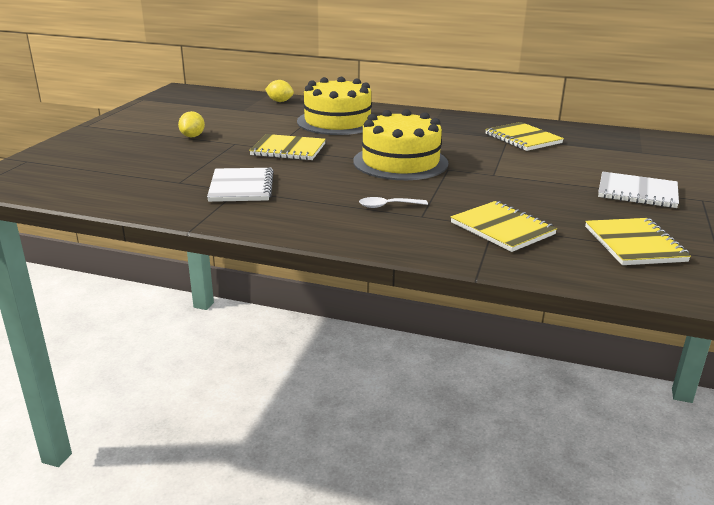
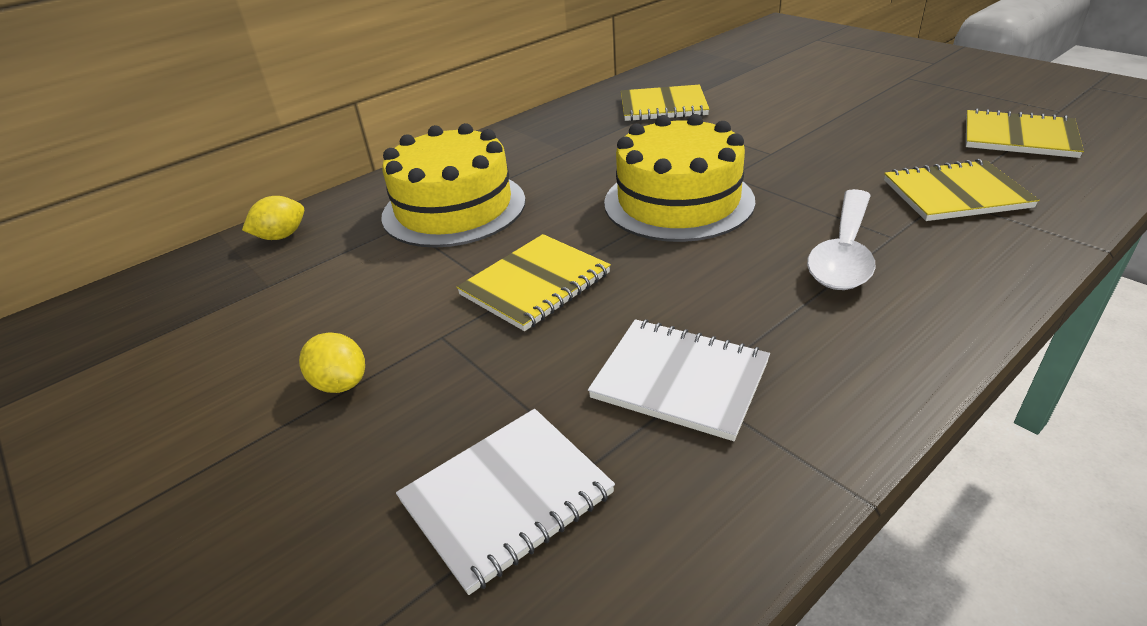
camera: 55 degrees left, 10 degrees up
(387, 206) = (844, 253): white spoon -> white spoon, size x1.87
(637, 192) = (874, 98): white notebook -> white notebook (506, 498)

